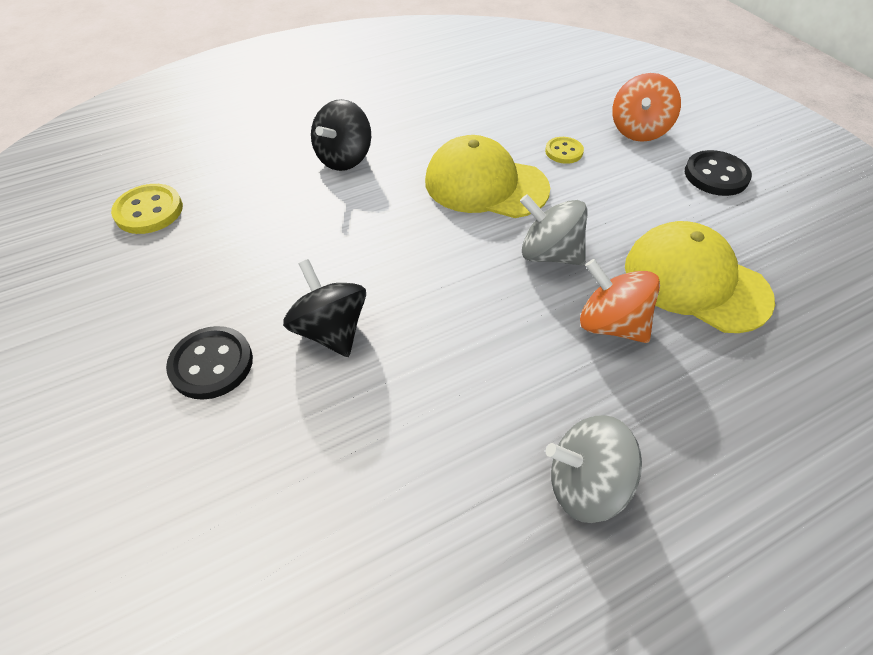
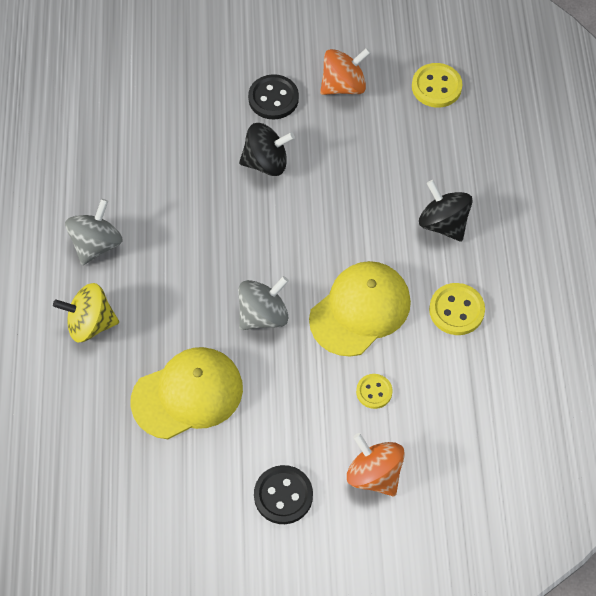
camera: 115 degrees right, 10 degrees up
(439, 127) = (456, 310): none -> yellow button
(610, 324) = (184, 317): orange spinning top -> orange spinning top (343, 86)
(705, 426) = (90, 324): none -> yellow spinning top

